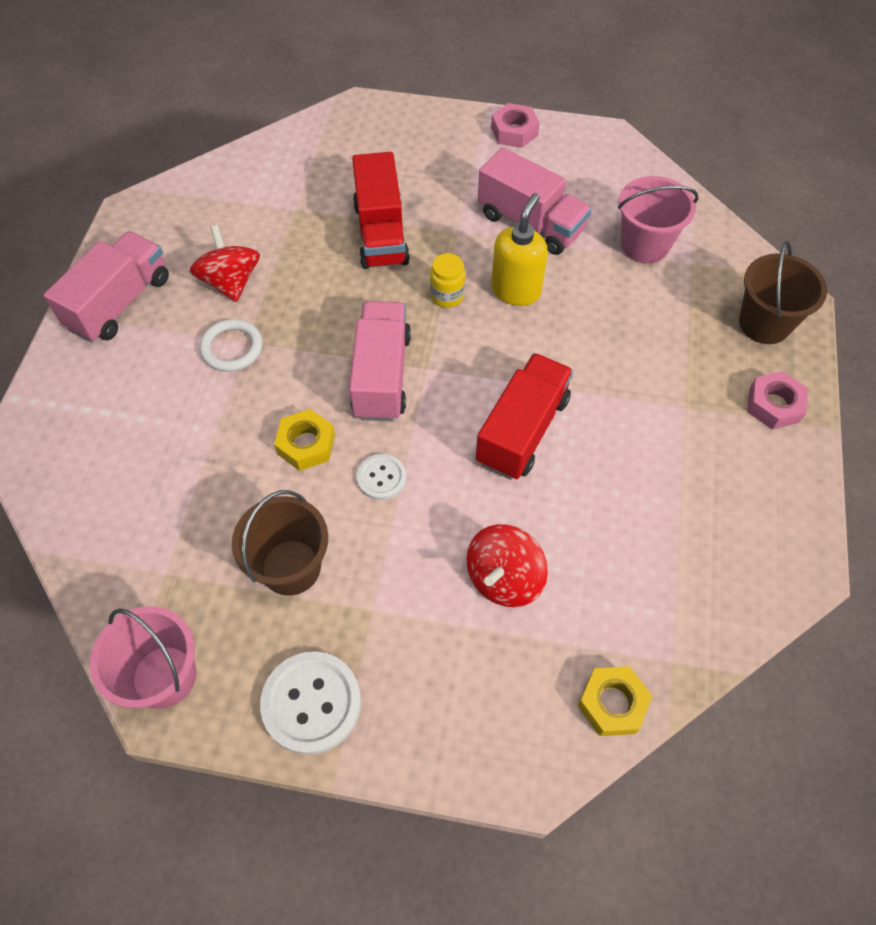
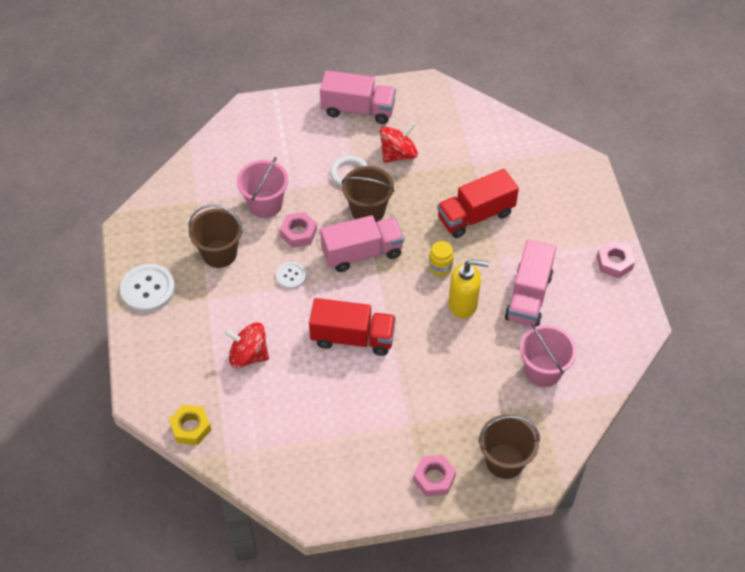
camera: 70 degrees right, 5 degrees down
(164, 676) = (142, 223): pink bucket -> pink bucket (265, 204)
(306, 444) = (298, 233): yellow nut -> pink nut
(310, 346) = (368, 210): none -> brown bucket

